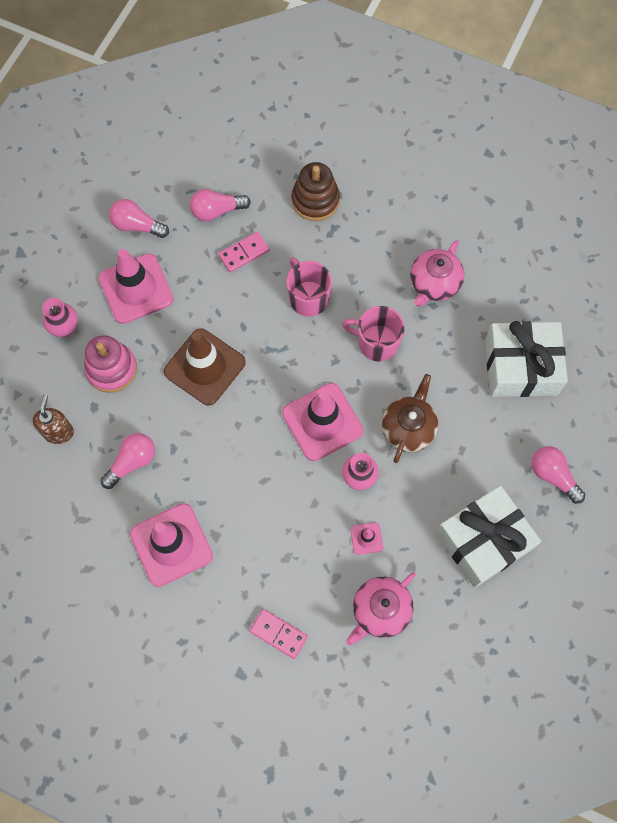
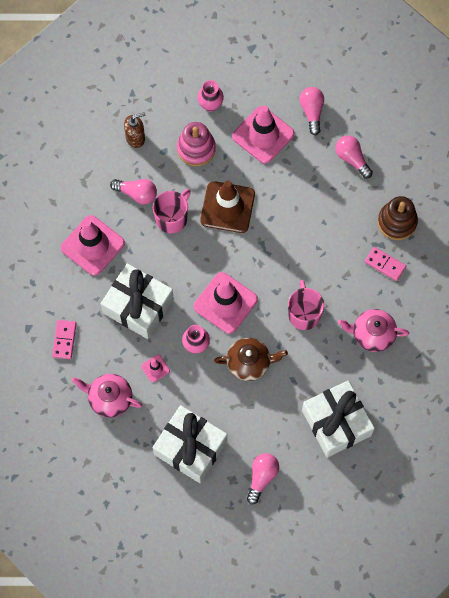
camera: 65 degrees right, 0 degrees up
(244, 253) = (328, 193): pink domino -> pink domino (385, 264)
(277, 524) = (138, 306): none -> white gift
(308, 297) = (315, 252): pink mug -> pink mug (172, 218)

